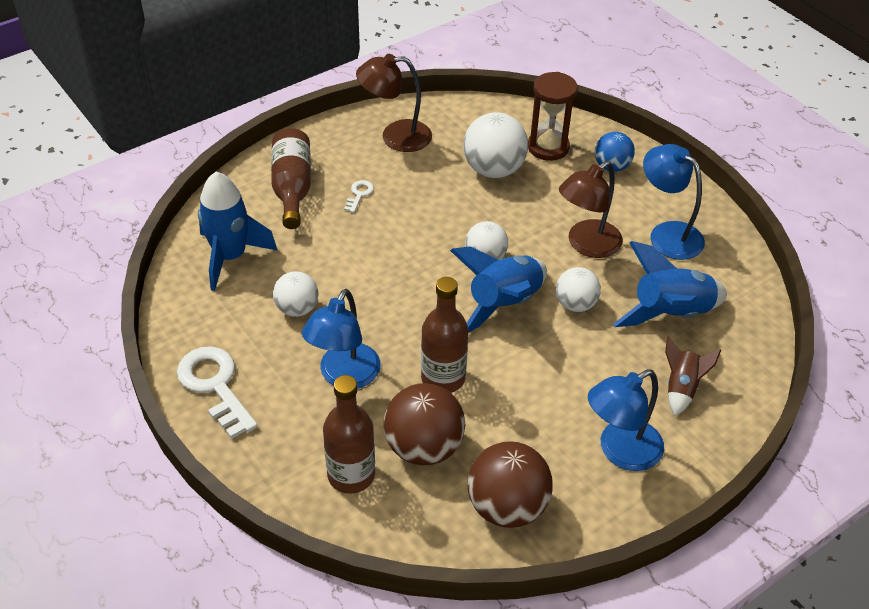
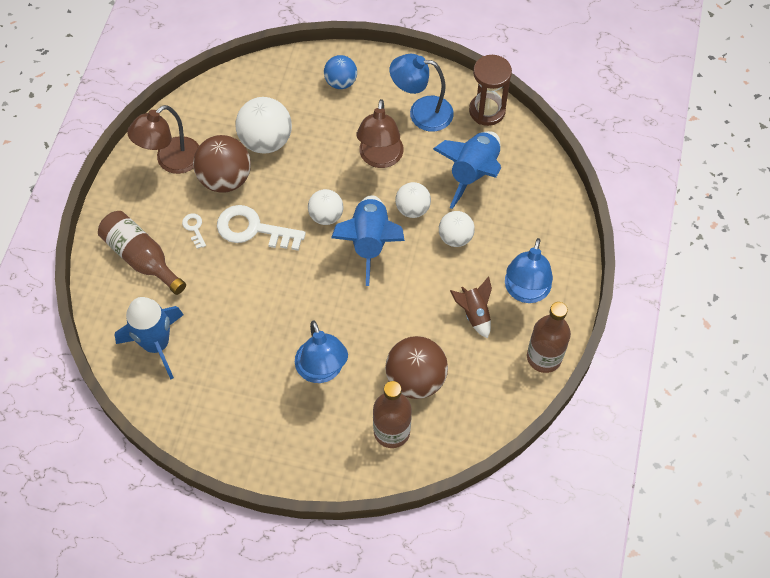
camera: 40 degrees left, 15 degrees up
(215, 386) = (248, 443): white key -> white key (253, 229)
(297, 309) = (243, 347): white ball -> white ball (455, 237)
(443, 378) = (382, 324): brown bottle -> brown bottle (544, 357)
(507, 507) = (496, 378): brown ball -> brown ball (225, 179)
(548, 147) = (285, 95): brown hourglass -> brown hourglass (487, 111)
(681, 388) = (522, 222): brown rocket -> brown rocket (474, 314)

